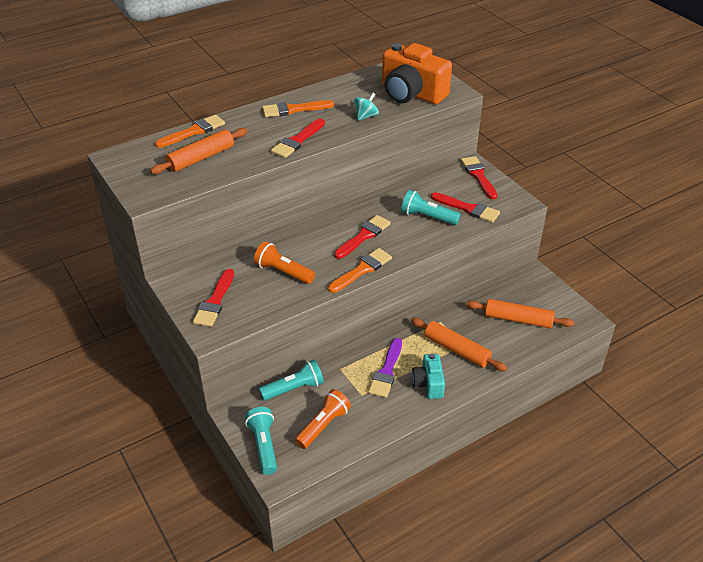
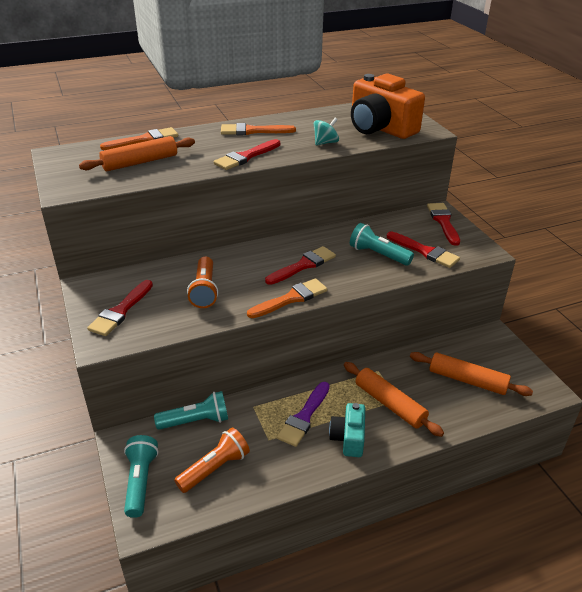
camera: 10 degrees right, 5 degrees down
(283, 272) = (204, 290): orange flashlight -> orange flashlight turned 135 degrees counterclockwise

